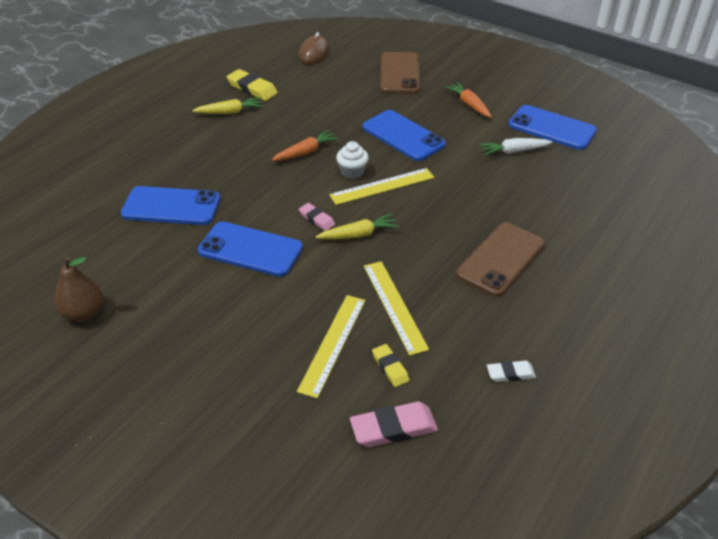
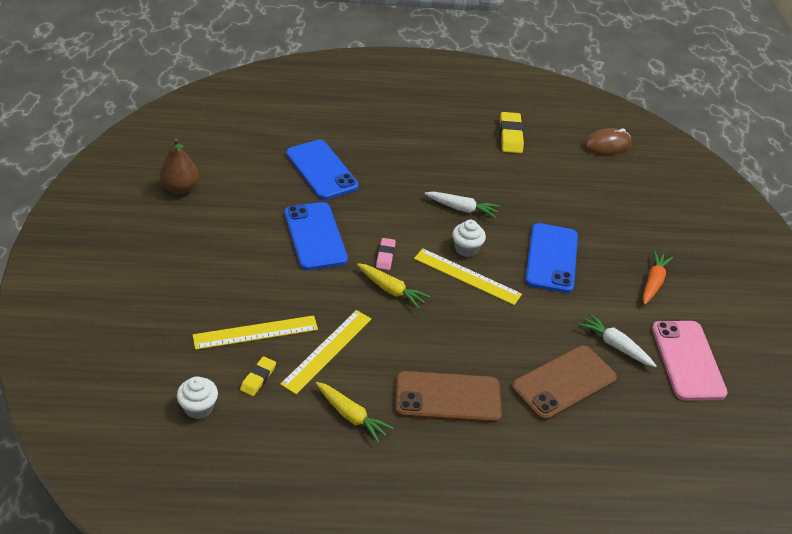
camera: 50 degrees right, 0 degrees up
(230, 112) = (465, 140): yellow carrot -> yellow carrot (351, 416)
(306, 152) = (462, 209): orange carrot -> white carrot
(393, 428) = (198, 408): pink eraser -> white cupcake
(399, 73) = (644, 213): brown phone -> brown phone (563, 383)
(510, 373) = (312, 460): white eraser -> none
(551, 128) = (688, 360): blue phone -> pink phone

